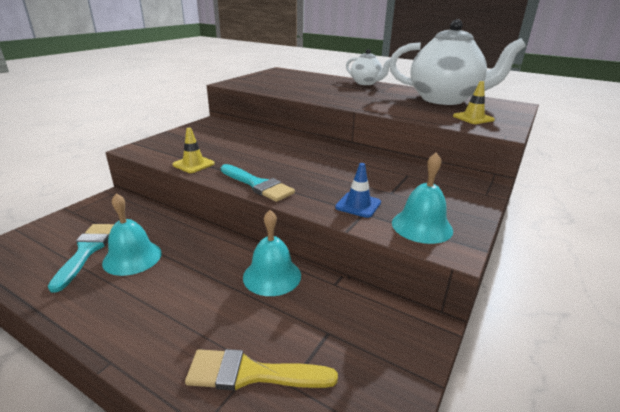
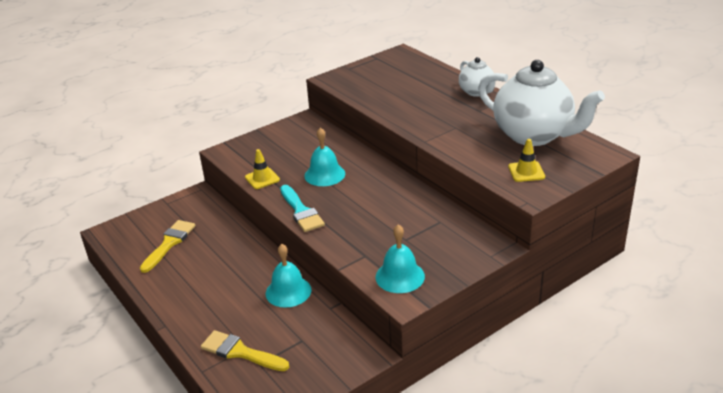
camera: 25 degrees right, 5 degrees up
(87, 251) = (169, 243): turquoise brush -> yellow brush
(132, 257) = (198, 255): turquoise bell -> turquoise bell (324, 174)
(358, 205) = (367, 247): blue traffic cone -> none

